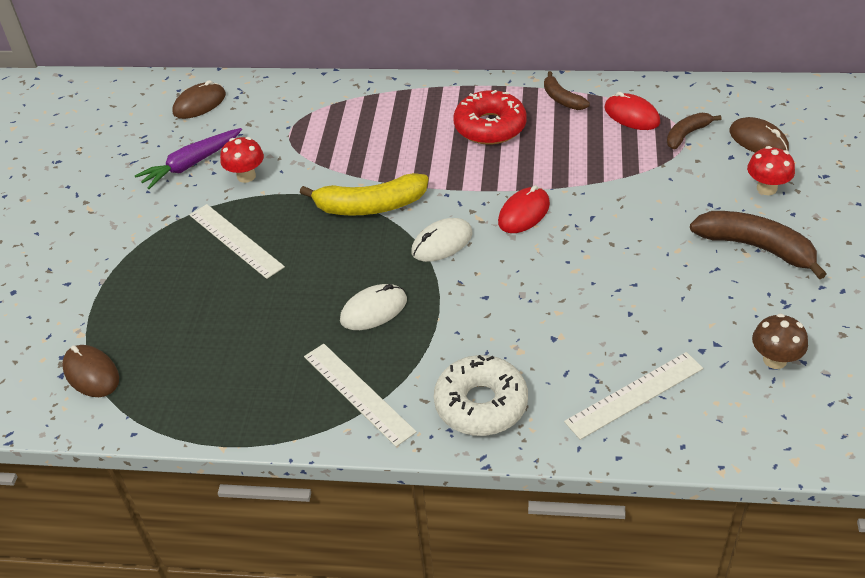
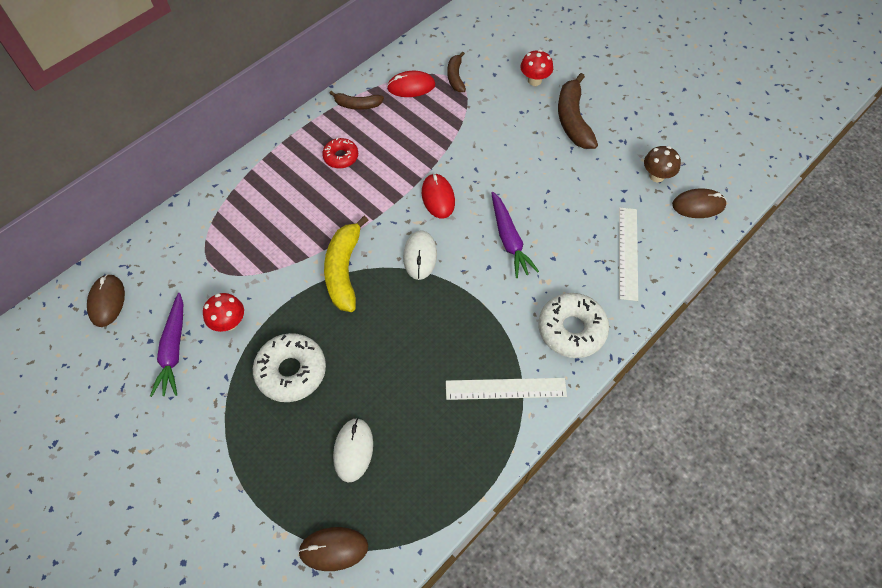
camera: 55 degrees left, 15 degrees up
(235, 240) = (291, 371): white ruler -> white donut
(370, 206) = (344, 270): yellow banana -> yellow banana turned 150 degrees clockwise
(373, 310) = (442, 333): white mouse -> white mouse (353, 450)
(490, 127) = (341, 157): red donut -> red donut, size x0.59
(535, 292) = (509, 239): none -> purple carrot
(756, 247) = (573, 120): brown banana -> brown banana turned 75 degrees counterclockwise
(758, 140) = (494, 53): brown mouse -> brown mouse (698, 205)

